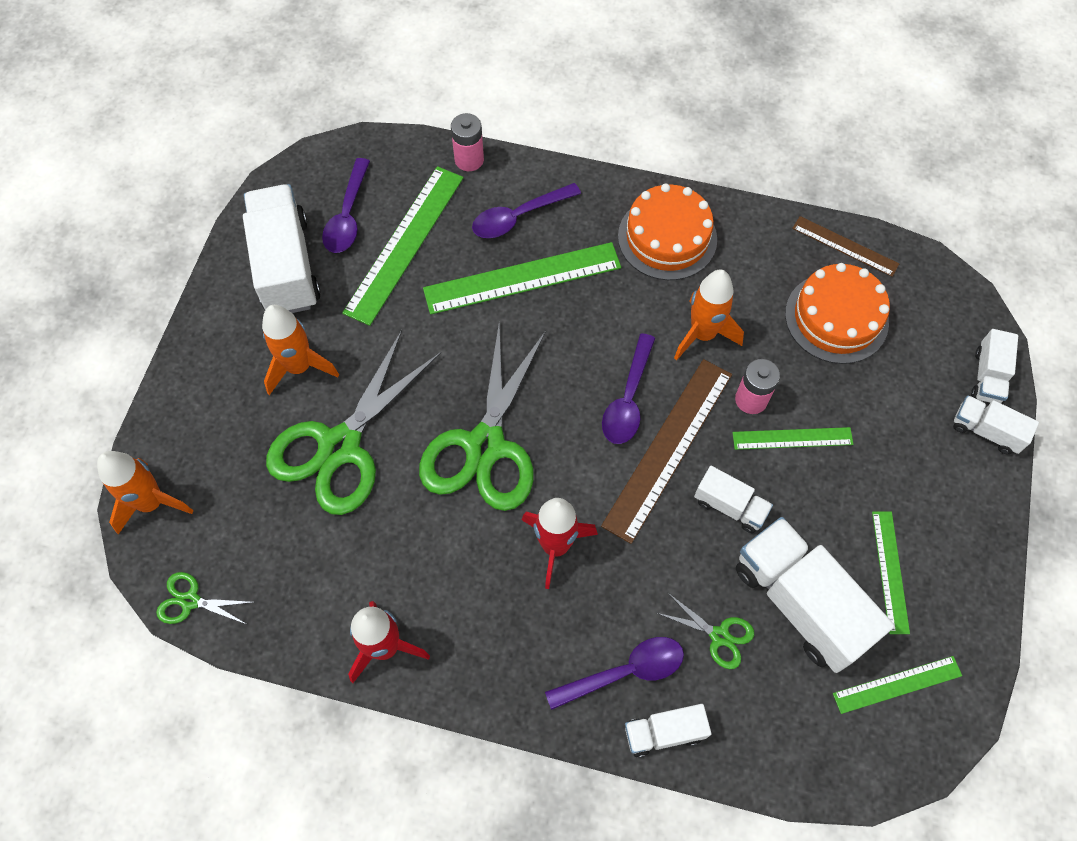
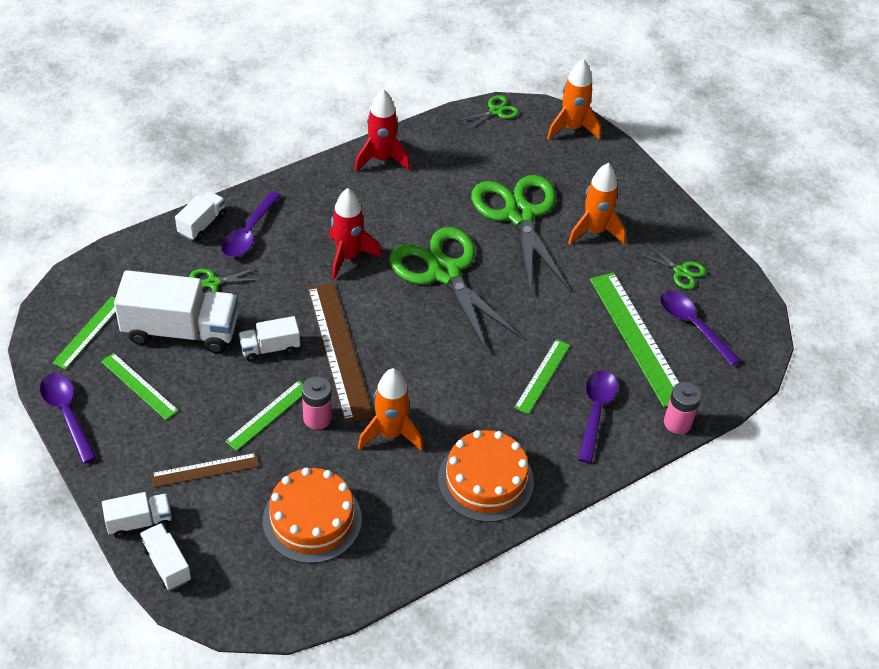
camera: 130 degrees right, 15 degrees down
(286, 266) = (681, 271): white truck -> green scissors
(522, 278) = (542, 376): green ruler -> green ruler, size x0.56
(628, 399) = (393, 358): purple spoon -> purple spoon (67, 414)
(845, 246) = (356, 582): brown ruler -> brown ruler (205, 470)

